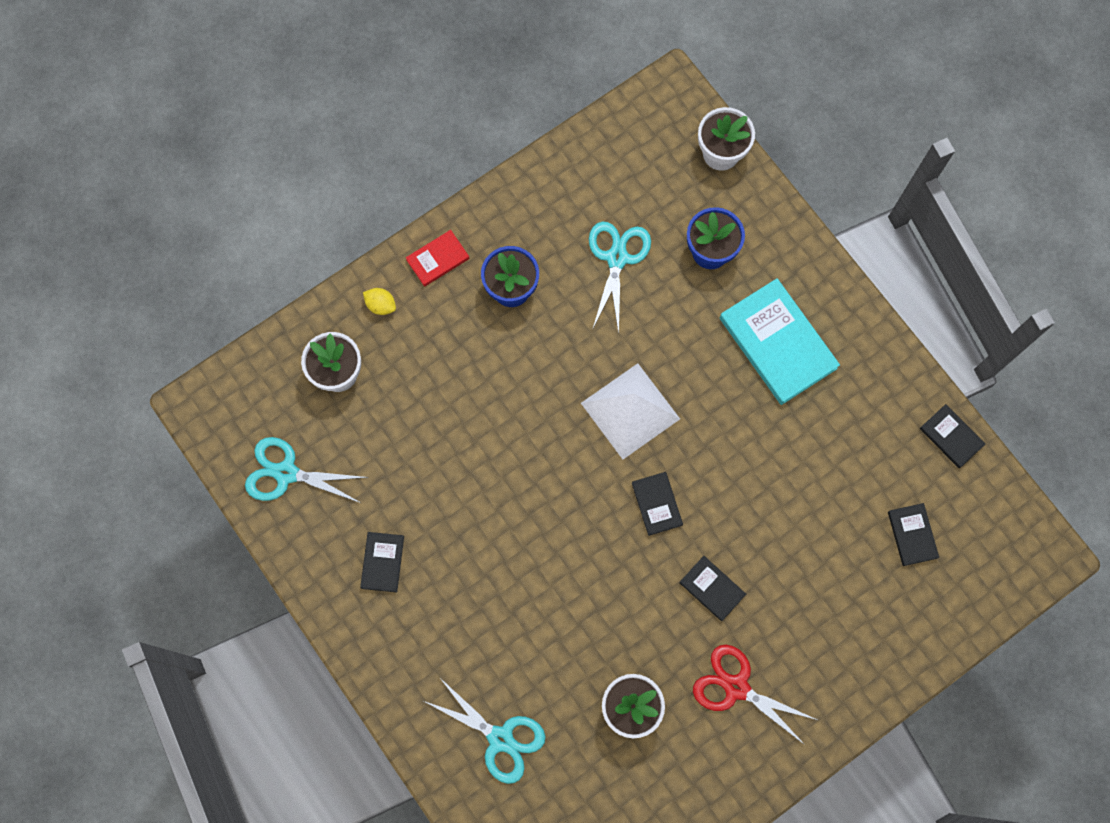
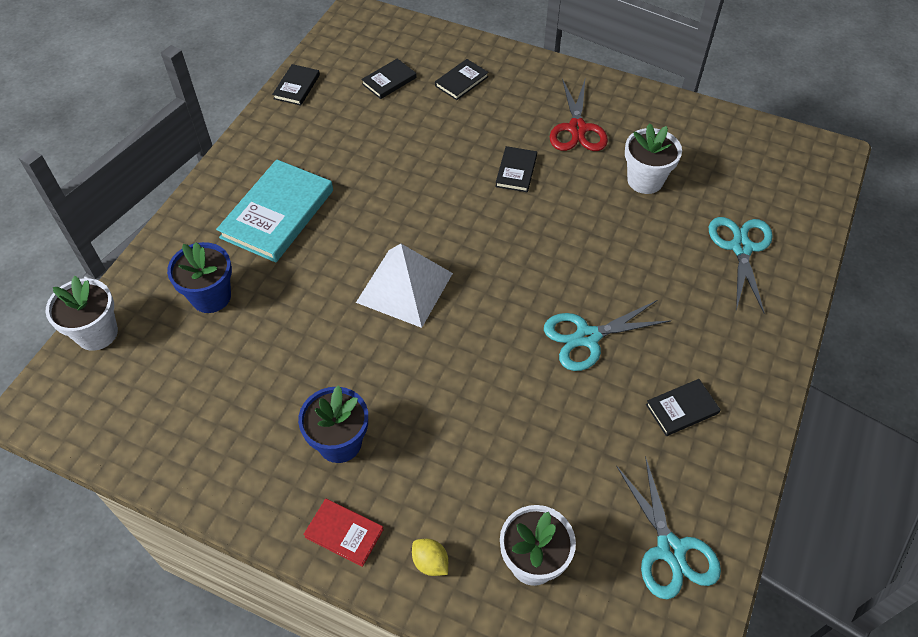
camera: 120 degrees left, 20 degrees down
(381, 305) = (430, 562): yellow lemon -> yellow lemon turned 45 degrees counterclockwise
(617, 258) = (256, 367): turquoise scissors -> turquoise scissors (587, 337)
(656, 504) = (474, 233): black book -> black book (461, 81)

